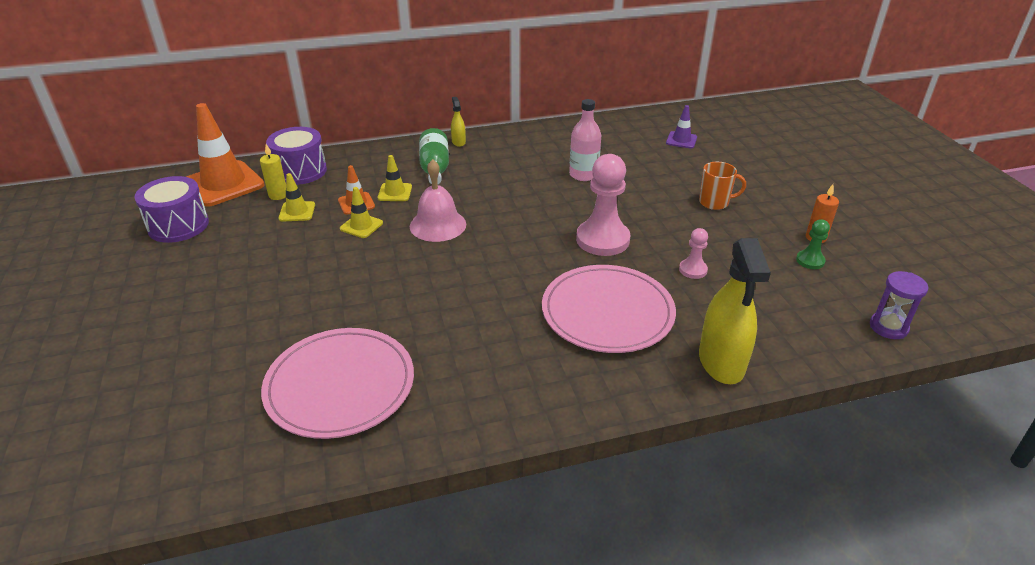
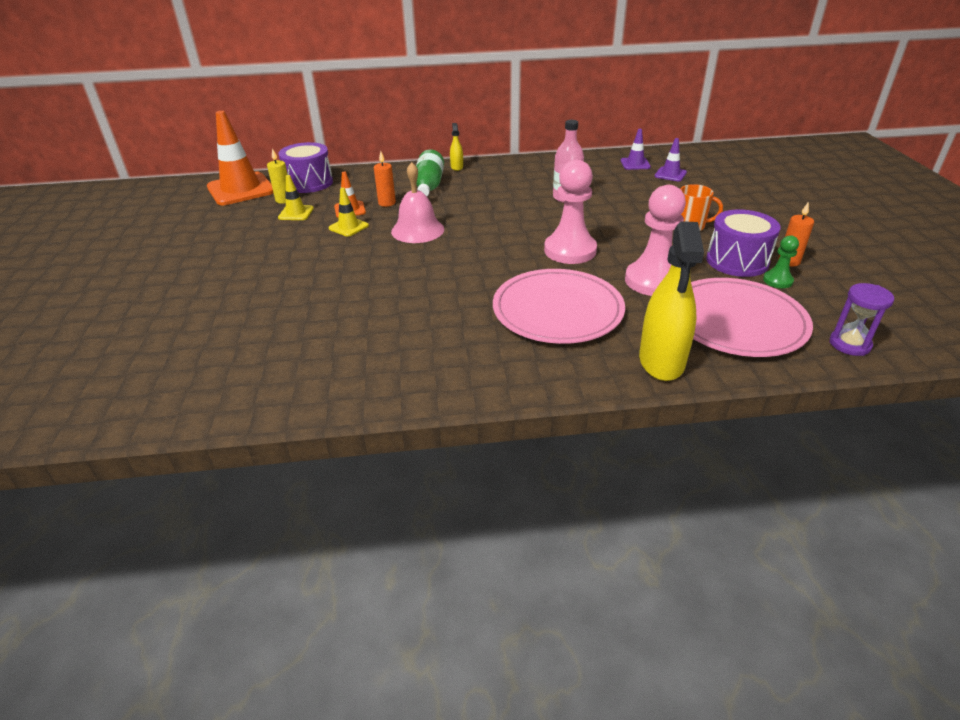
camera: 10 degrees right, 0 degrees up
(178, 225) = (192, 218): purple drum -> purple drum (737, 261)
(340, 385) = (288, 350): pink plate -> pink plate (736, 321)
(395, 192) = (387, 203): yellow traffic cone -> orange candle
(643, 129) = (635, 164): none -> purple traffic cone
(693, 270) = (653, 281): pink pawn -> pink pawn, size x2.04

